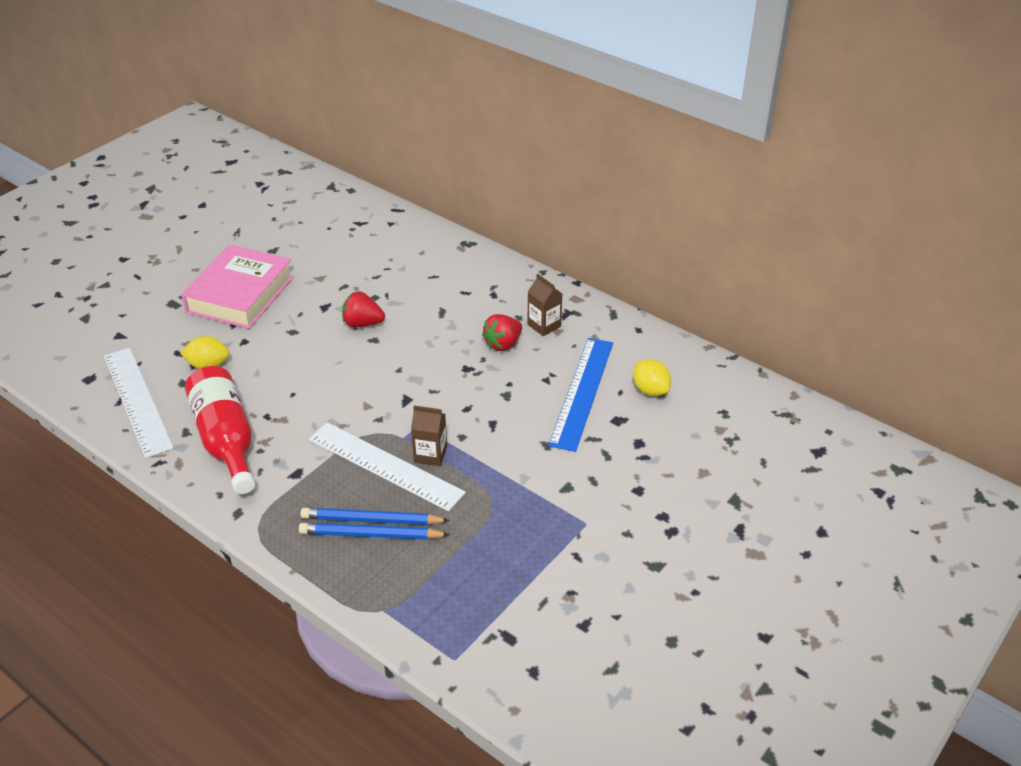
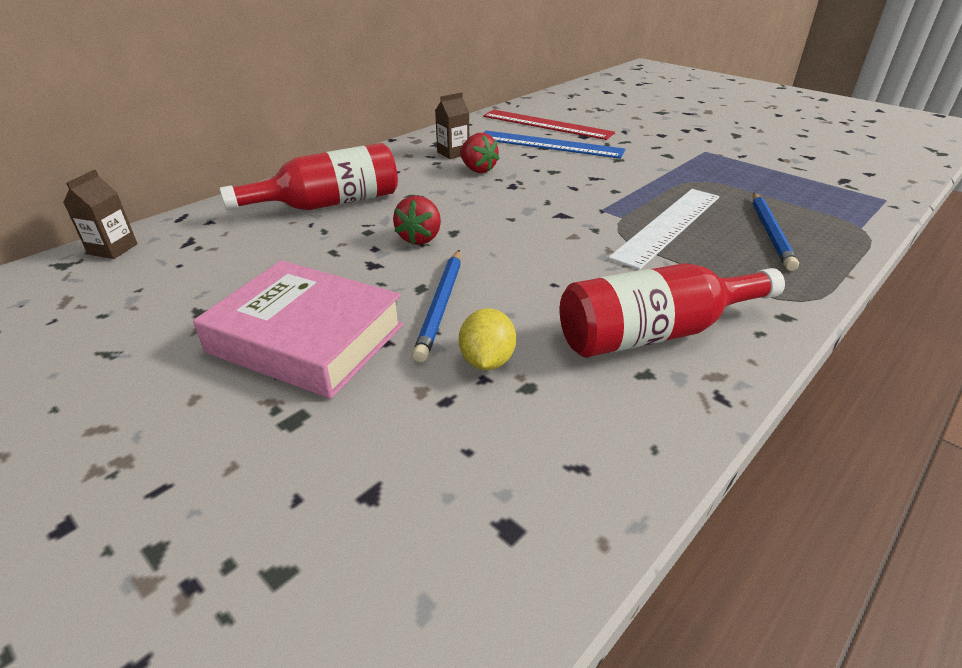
camera: 85 degrees left, 5 degrees down
(137, 401) = (577, 440): white ruler -> none
(371, 520) = (750, 232): blue pencil -> blue pencil (441, 305)
(422, 270) = (329, 204): none -> red bottle
(430, 455) = (645, 204): brown carton -> brown carton (113, 249)
(650, 390) = (546, 124): yellow lemon -> red ruler

